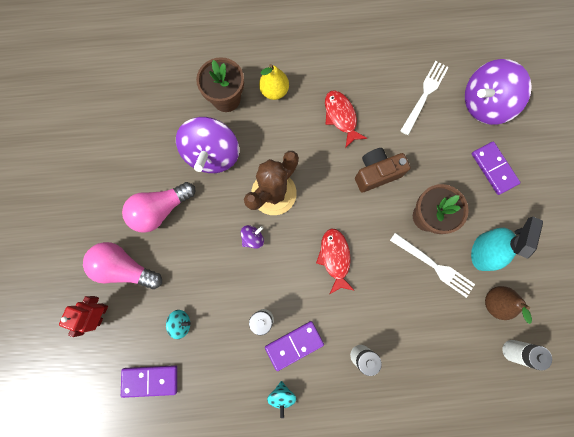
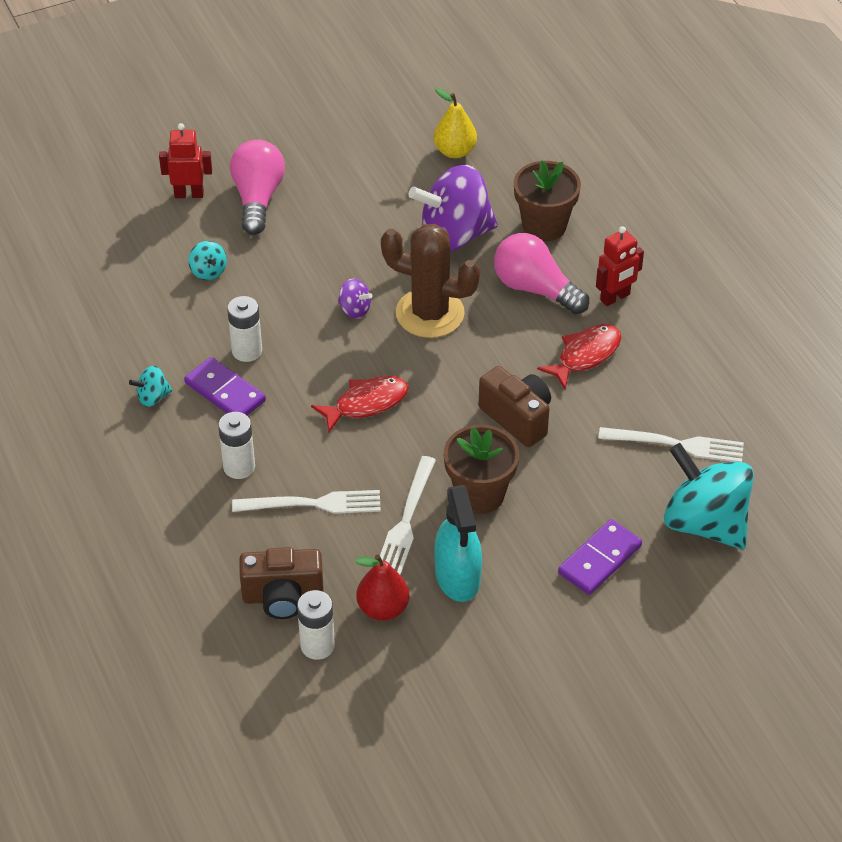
camera: 70 degrees right, 30 degrees down
(150, 380) = (125, 264): purple domino -> none
(160, 210) = (350, 208): pink light bulb -> pink light bulb (535, 289)
(274, 91) = (584, 272): yellow pear -> yellow pear (454, 151)
(301, 82) = (615, 297): none -> red robot
(405, 317) = (314, 504): none -> white fork
(471, 359) = (283, 597): none -> brown camera
(484, 104) = (704, 523): purple spinning top -> turquoise spinning top
(484, 251) = (457, 576): turquoise spray bottle -> turquoise spray bottle turned 75 degrees clockwise
(495, 302) = (383, 608): brown pear -> red pear

